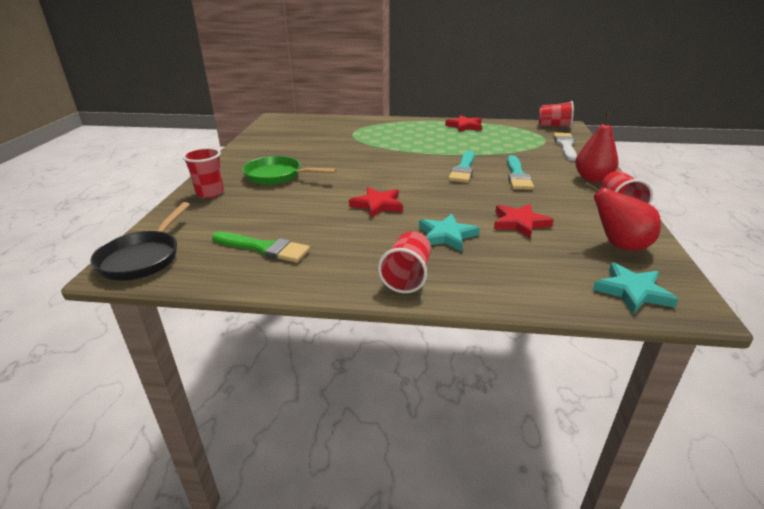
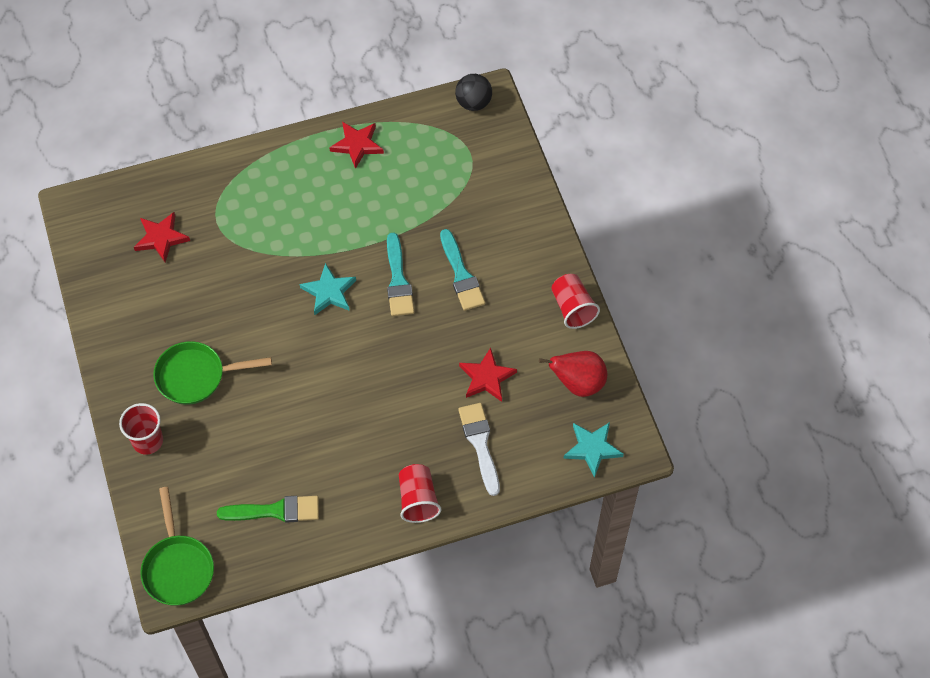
camera: 25 degrees left, 30 degrees up
(143, 258) = (178, 567): black pan -> green pan
(377, 205) = (340, 396): red star -> red star (161, 238)
(446, 235) = (427, 426): turquoise star -> turquoise star (329, 292)
(554, 126) = (473, 103): red cup -> black ball
(565, 145) = (498, 168): white brush -> white brush (480, 444)
(592, 178) = (540, 253): red pear -> none

